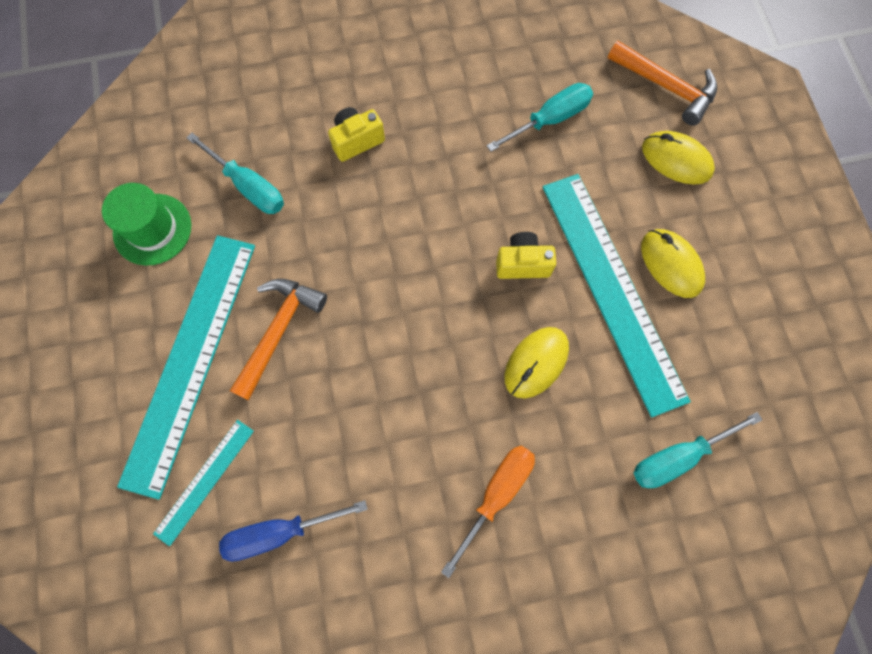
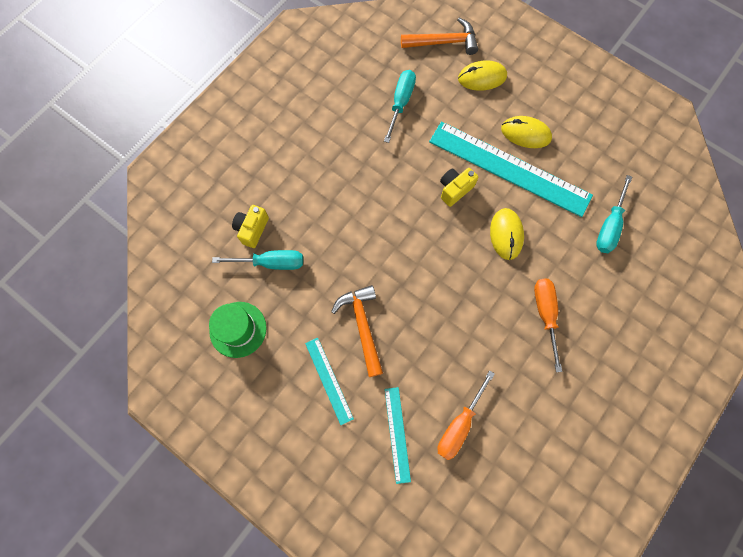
camera: 40 degrees left, 0 degrees up
(190, 360) = (329, 380): turquoise ruler -> turquoise ruler, size x0.47
(280, 532) = (459, 424): blue screwdriver -> orange screwdriver
(356, 141) = (308, 191): yellow camera -> yellow camera (252, 229)

